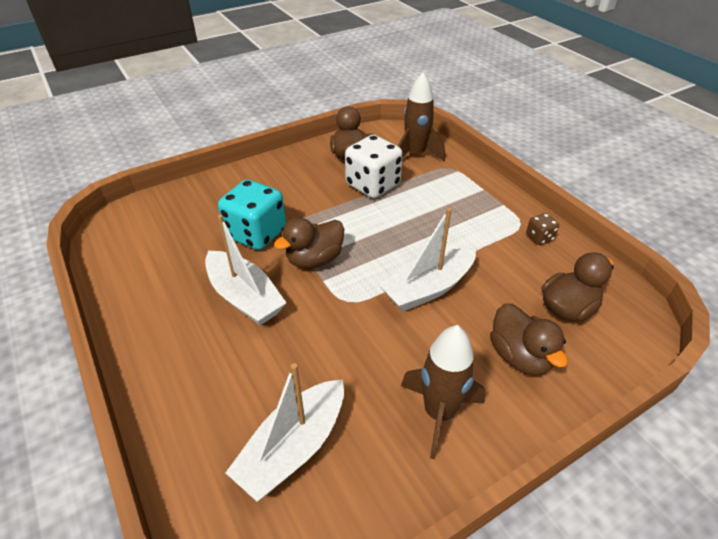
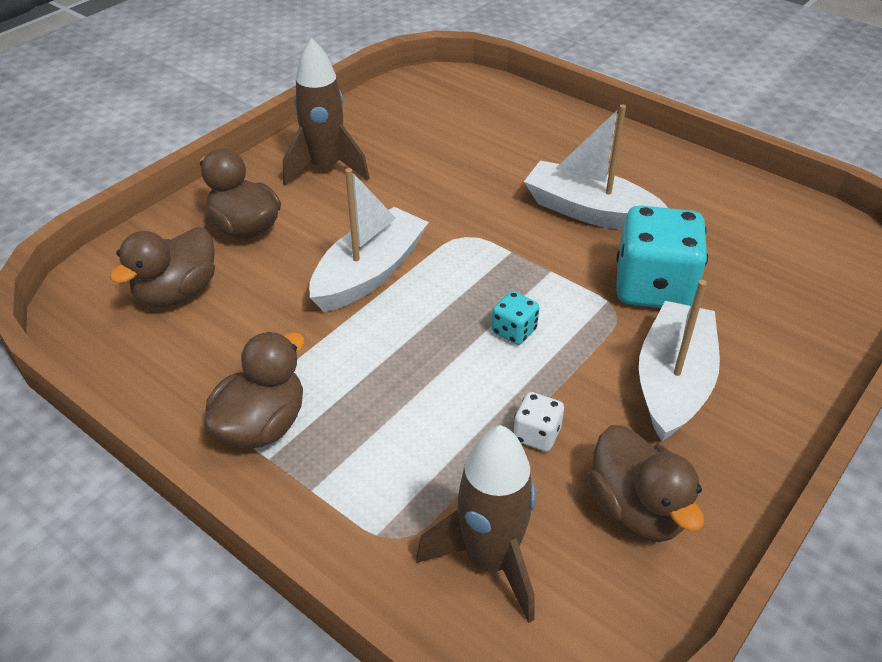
camera: 160 degrees right, 0 degrees up
(293, 447) = (445, 124): white boat -> white boat (673, 382)
(314, 259) = (541, 273): brown duck -> brown duck (262, 425)
(354, 230) = (514, 331): none -> turquoise dice
(373, 185) = (536, 435): white dice -> white dice, size x0.46
(539, 237) = (203, 397): brown dice -> none

